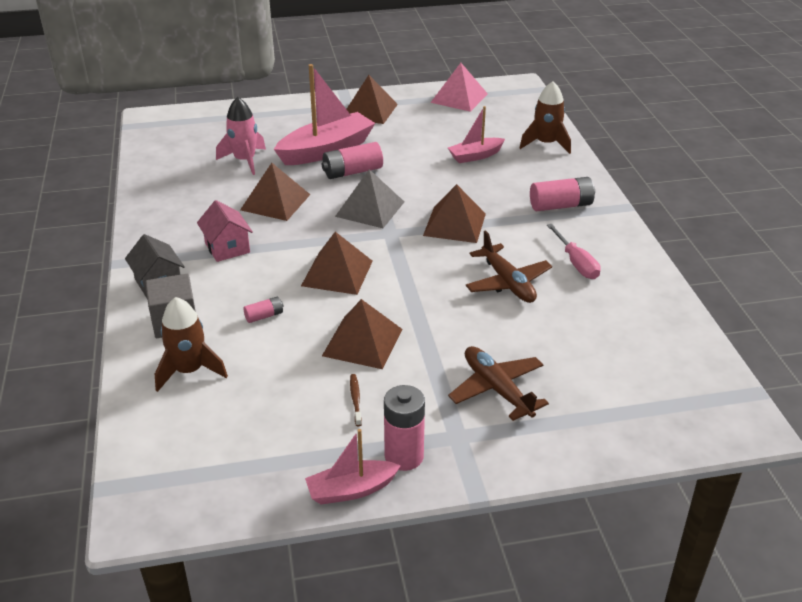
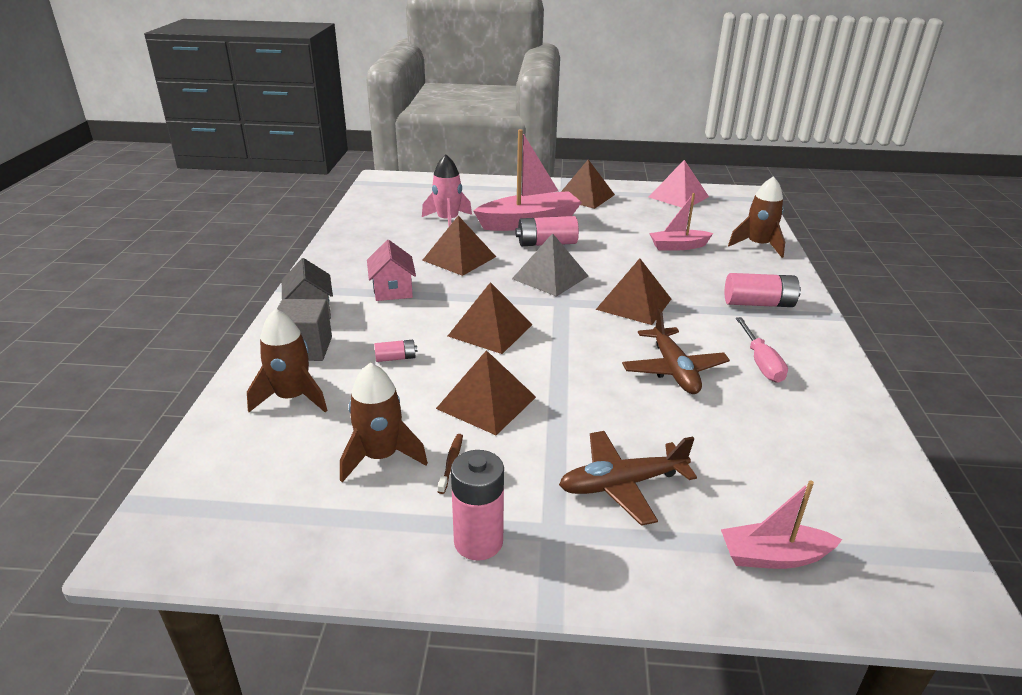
camera: 15 degrees right, 5 degrees down
(294, 406) = (380, 456): none -> brown rocket
(351, 490) = (397, 569): pink boat -> pink boat (773, 556)
(497, 389) = (622, 484): brown plane -> brown plane turned 90 degrees counterclockwise

